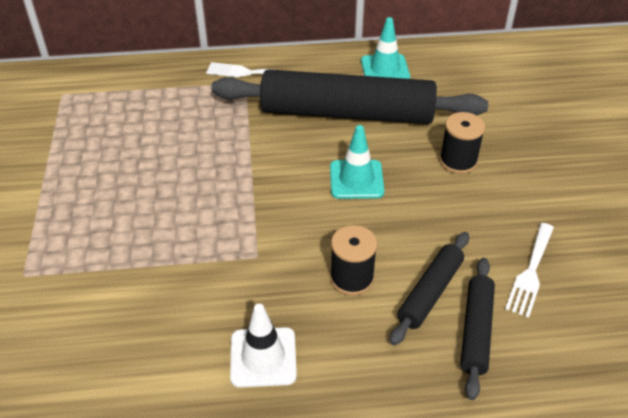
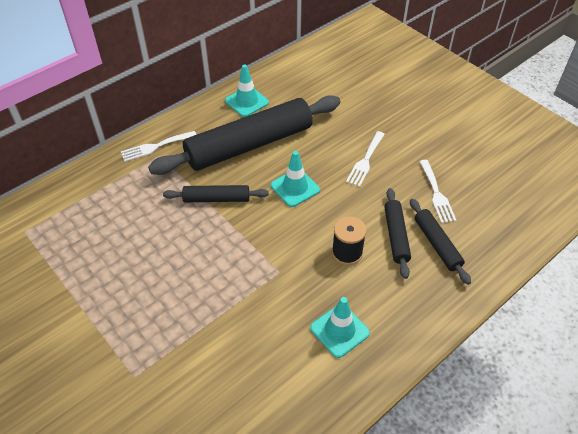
camera: 35 degrees left, 5 degrees up
(261, 150) = (216, 199): none -> black rolling pin
(263, 357) = (339, 330): white traffic cone -> turquoise traffic cone
(458, 161) = (343, 145): black spool -> none
(469, 191) = (365, 161): none -> white fork

